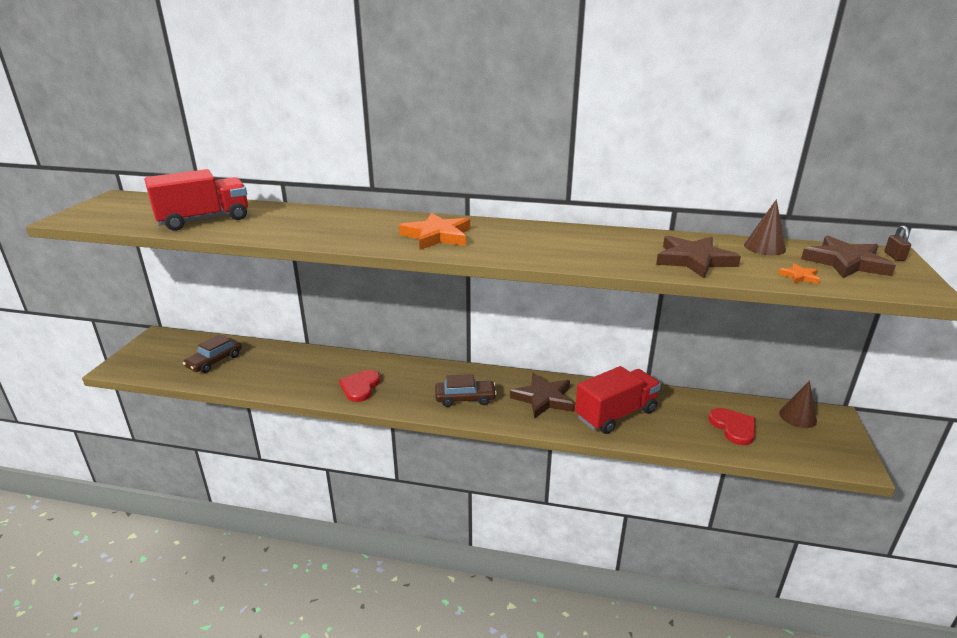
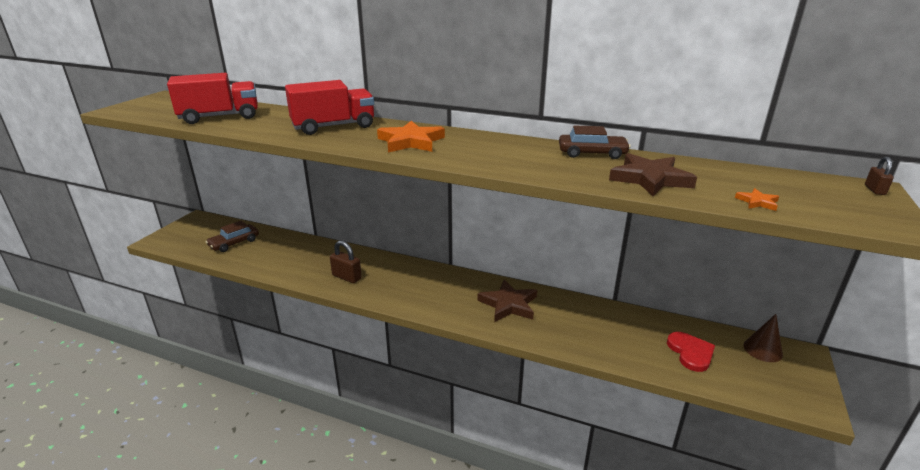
camera: 10 degrees right, 0 degrees up
(360, 387) = (347, 277): red heart -> brown padlock
(465, 398) = (436, 296): brown car -> brown car (592, 153)
(615, 414) = (574, 327): red truck -> red truck (333, 127)
(764, 247) = (731, 172): brown cone -> none
(846, 262) = (816, 192): brown star -> none

